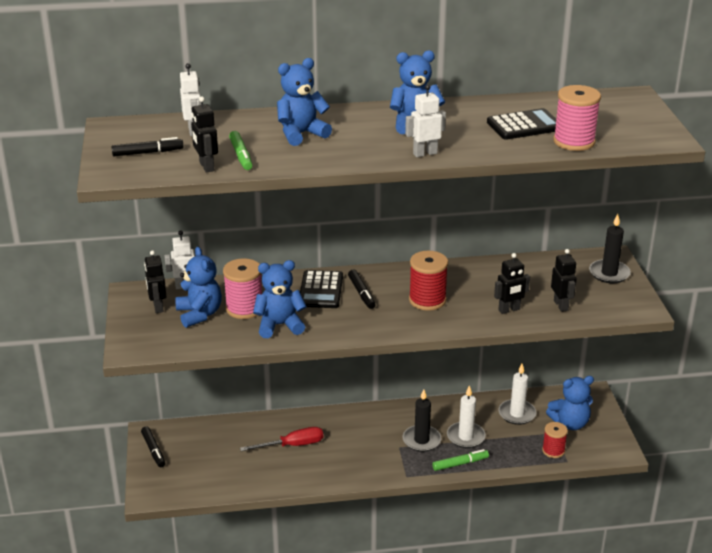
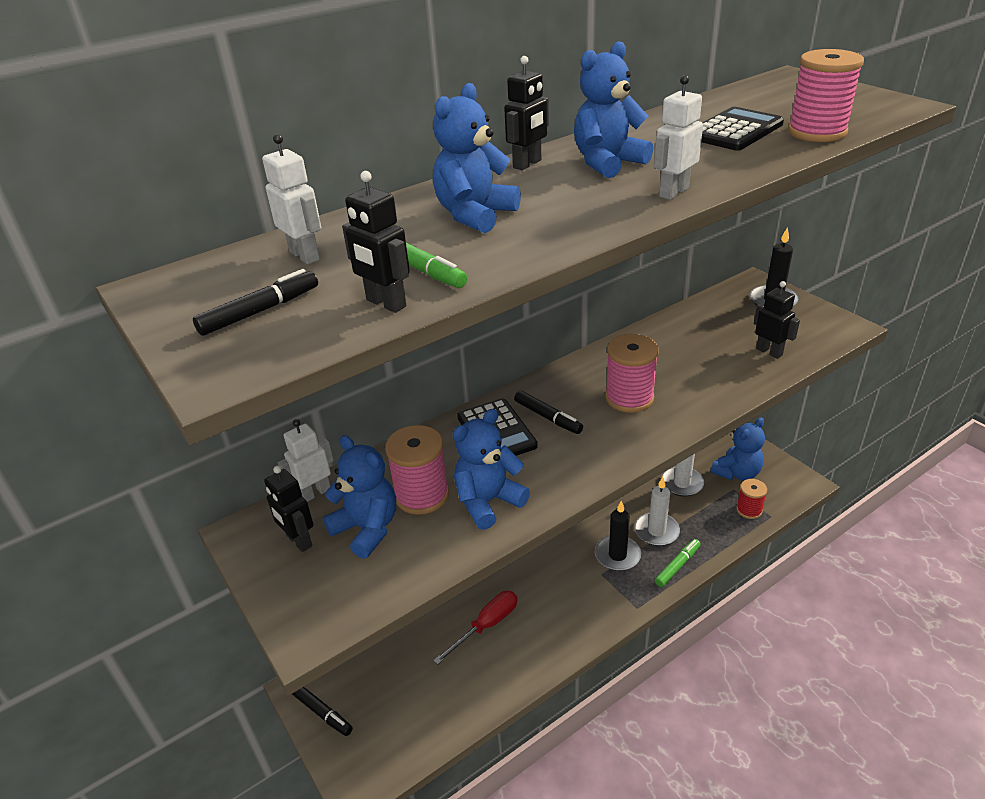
camera: 25 degrees left, 5 degrees up
(427, 300) = (629, 398): red spool -> pink spool
(509, 310) = (725, 377): black robot -> black robot (527, 164)

